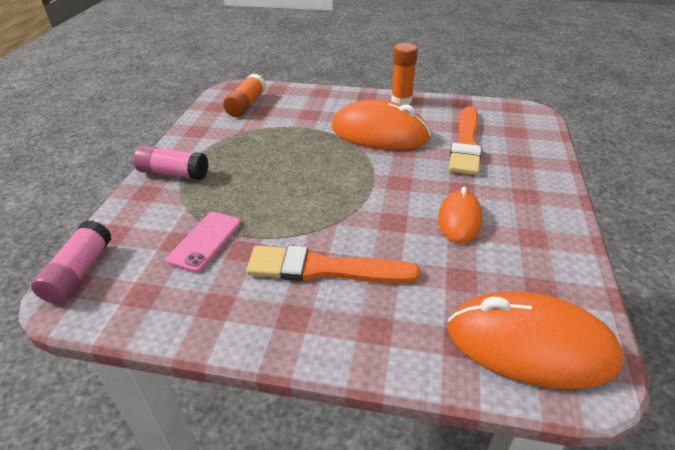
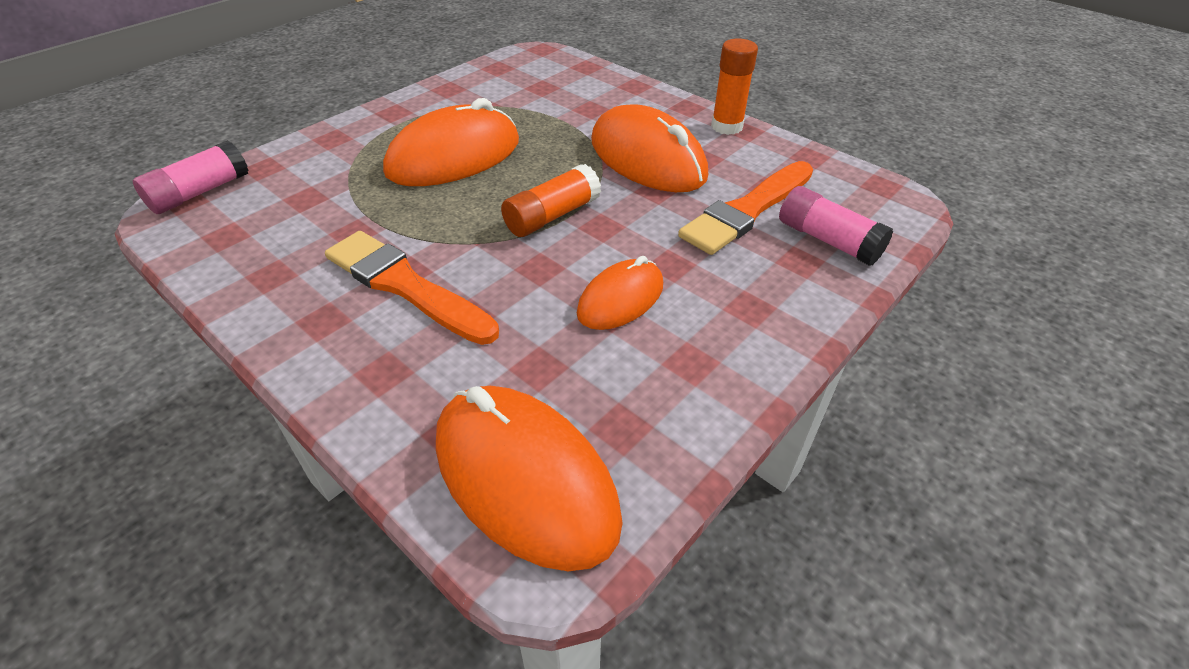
camera: 30 degrees right, 5 degrees up
(174, 173) = (377, 127): pink glue stick -> pink glue stick (828, 240)
(205, 241) = (329, 208): pink phone -> none
(246, 105) = (531, 75): orange glue stick -> orange glue stick (552, 216)
(256, 174) = (454, 157): none -> orange mouse

